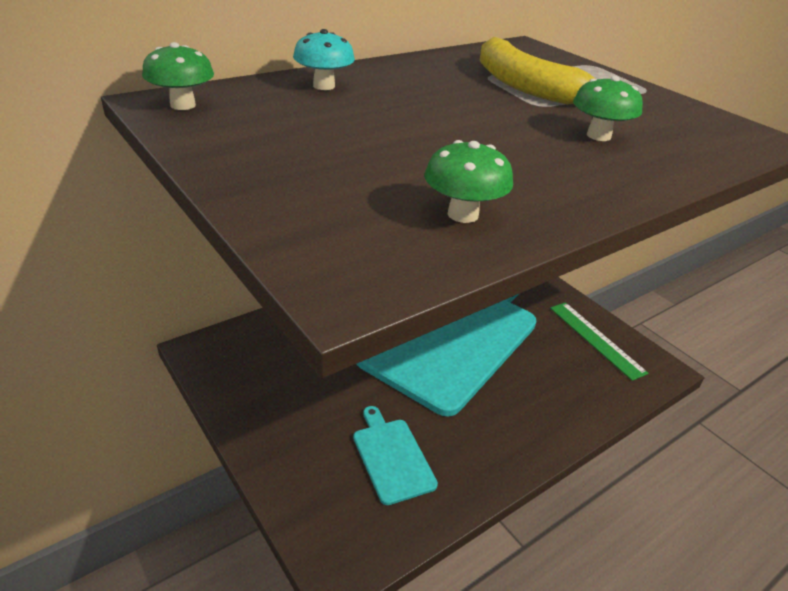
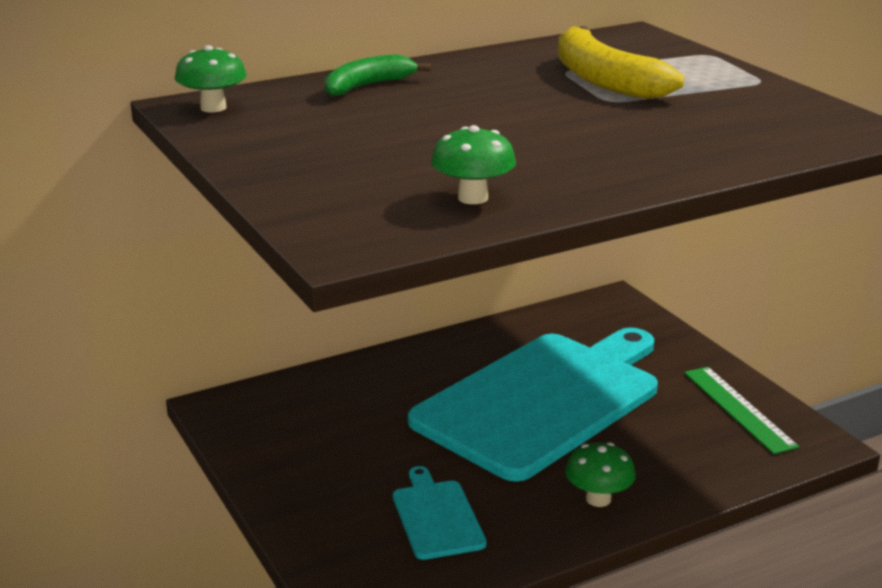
camera: 10 degrees right, 10 degrees down
(324, 86) = (367, 86): turquoise mushroom -> green banana
(598, 136) = (662, 130): green mushroom -> green mushroom (598, 499)

